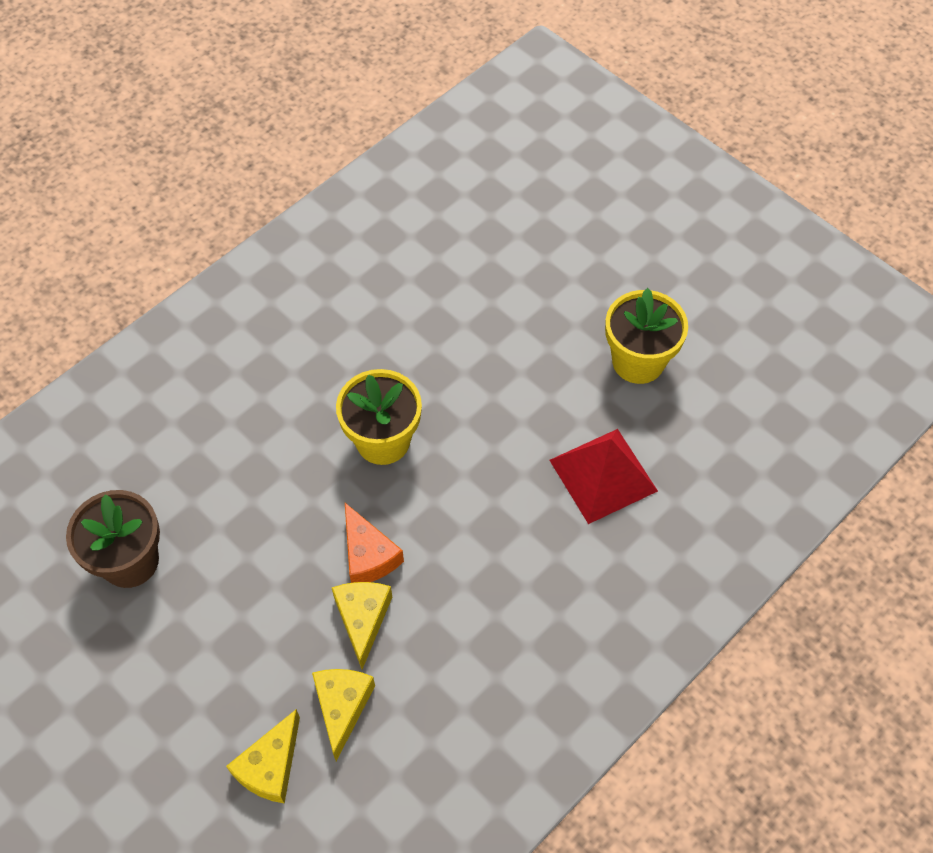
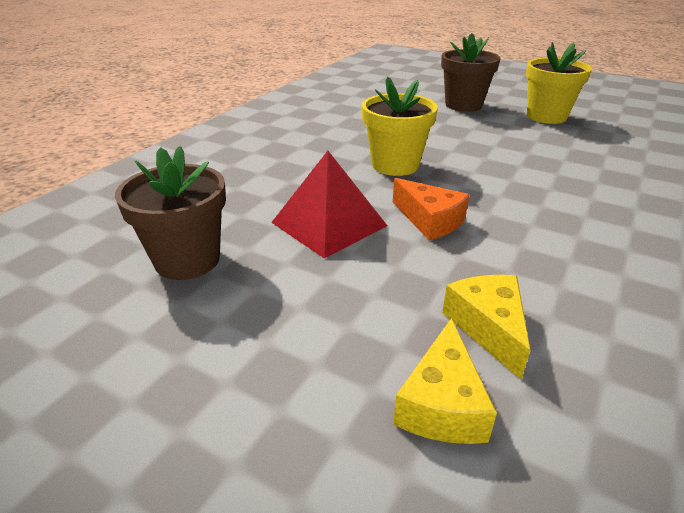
camera: 15 degrees left, 25 degrees down
(363, 619) = (457, 259): yellow cheese -> none
(547, 302) = (463, 105): none -> brown flower pot
(603, 475) = (579, 158): red pyramid -> red pyramid (329, 224)

